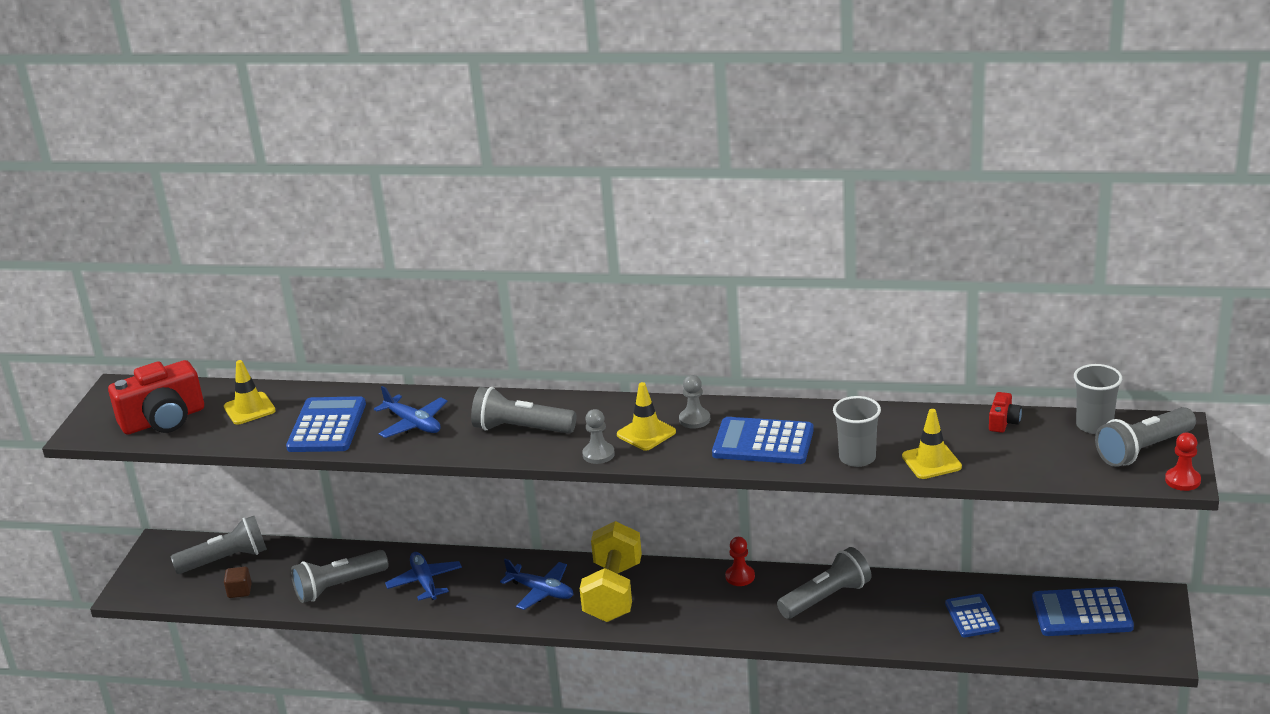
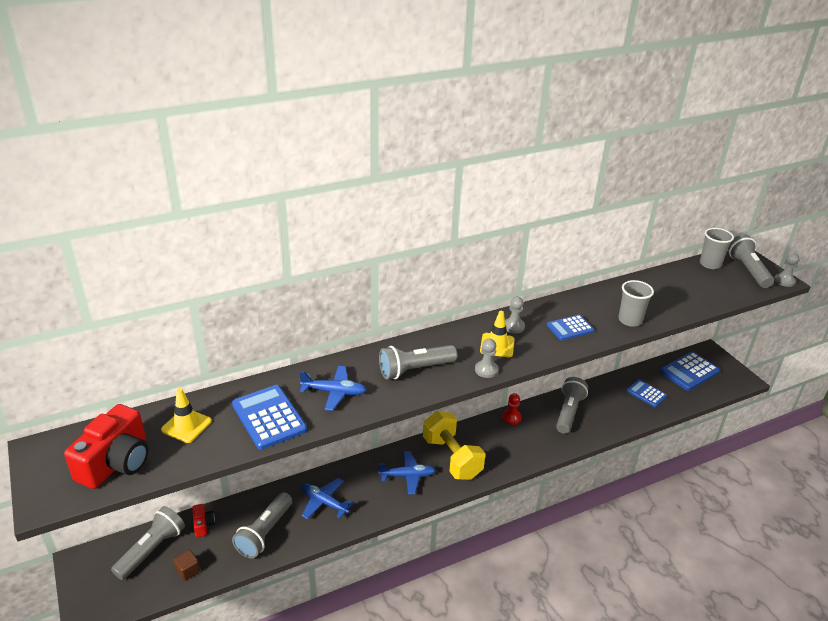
camera: 40 degrees left, 5 degrees up
(763, 442) = (570, 328): blue calculator -> blue calculator, size x0.63
(931, 462) = (667, 309): yellow traffic cone -> none
(1003, 422) = (669, 275): red camera -> red camera (203, 525)
(1143, 450) = (747, 270): grey flashlight -> grey flashlight turned 150 degrees clockwise
(1182, 480) = (784, 281): red pawn -> grey pawn

